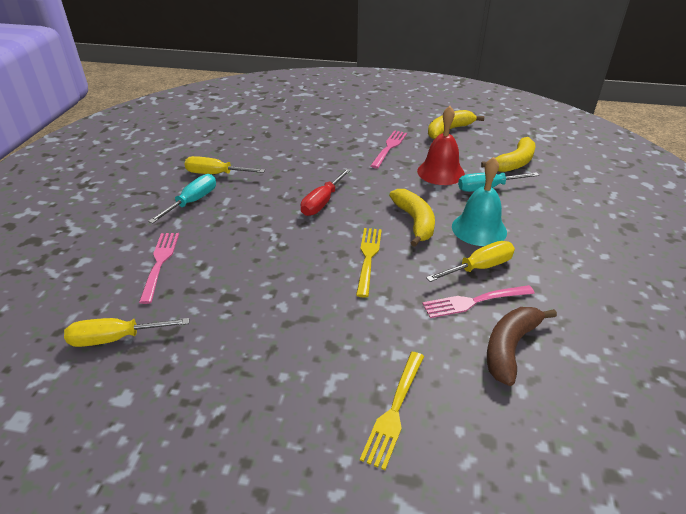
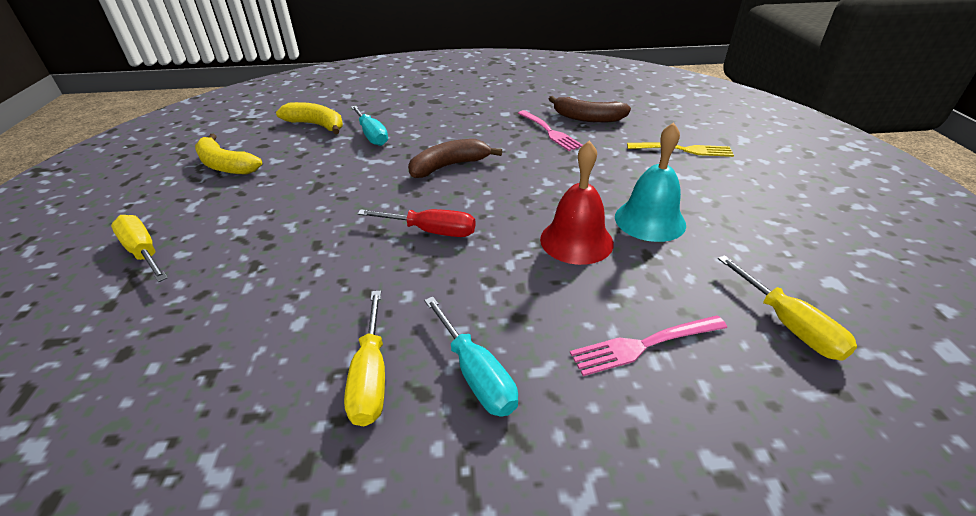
camera: 105 degrees left, 0 degrees up
(192, 202) = (475, 373): turquoise screwdriver -> turquoise screwdriver turned 135 degrees counterclockwise
(368, 258) = (525, 183): yellow fork -> none
(389, 148) = (274, 202): pink fork -> none
(415, 222) = (449, 166): yellow banana -> brown banana
(440, 172) = (340, 161): red bell -> red bell (576, 241)
(479, 229) = (447, 135): turquoise bell -> turquoise bell (650, 220)
(479, 267) = (505, 132): yellow screwdriver -> yellow screwdriver (144, 252)

